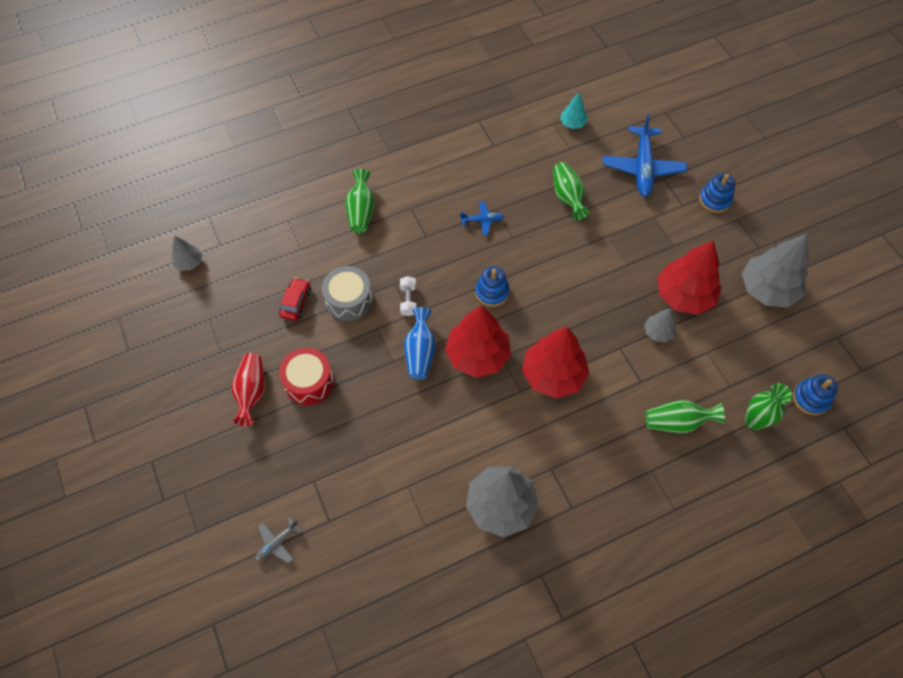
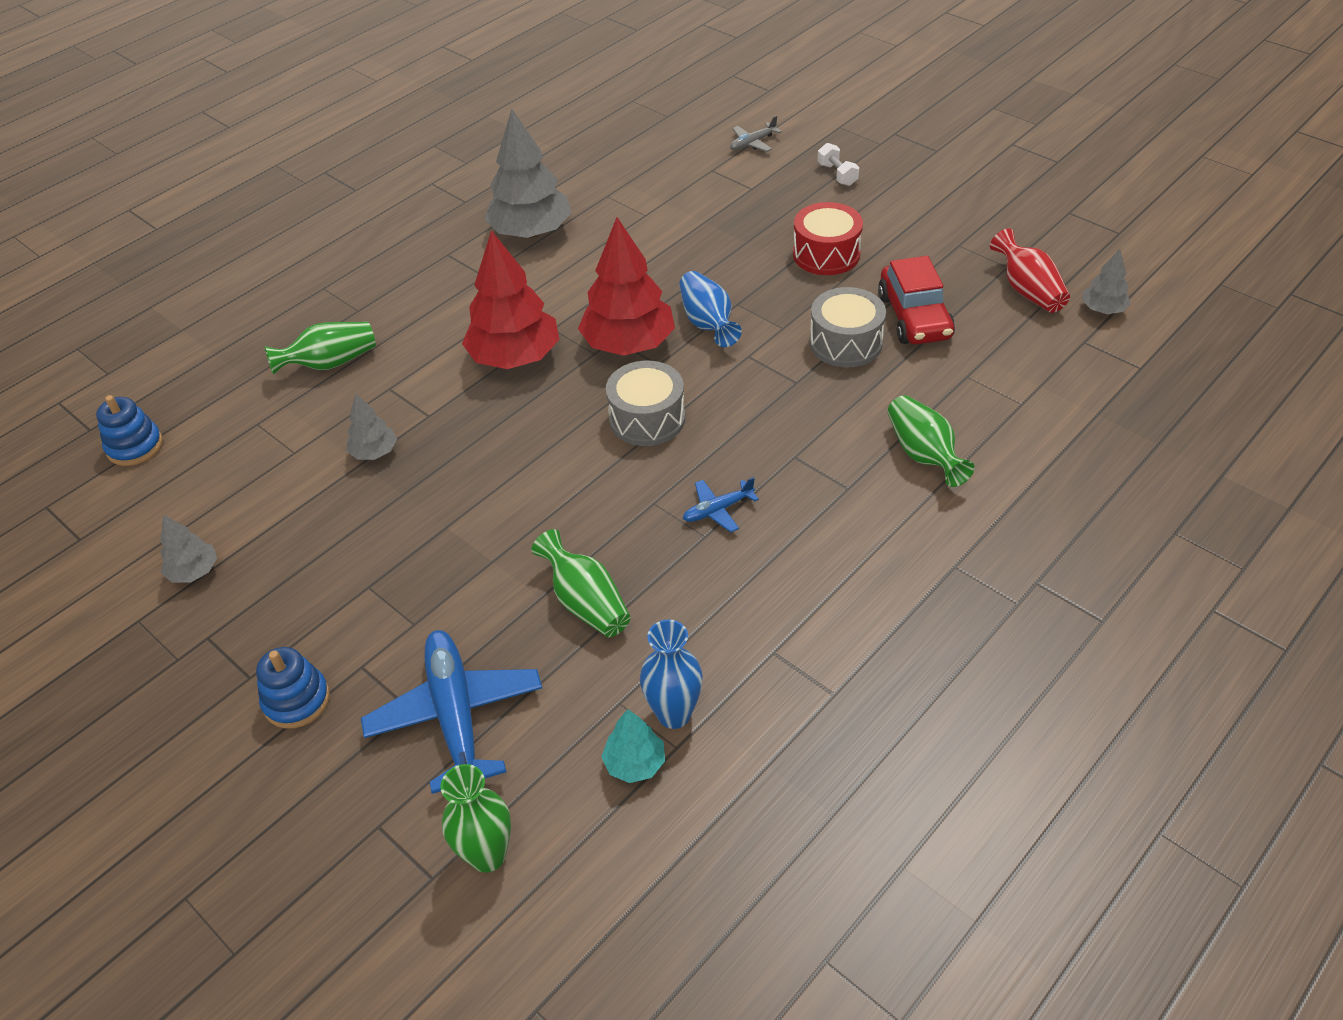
camera: 160 degrees right, 15 degrees down
(252, 392) = (885, 226): red vase -> red vase (1027, 290)
(277, 543) = (752, 143): grey plane -> grey plane turned 150 degrees counterclockwise
(296, 303) = (914, 317): red car -> red car, size x1.61
(408, 300) = (763, 369): white dumbbell -> white dumbbell (837, 174)
(492, 292) = (647, 419): blue stacking toy -> grey drum
(548, 136) = (674, 714): none -> blue vase
(684, 296) = (339, 514): red tree -> none
(754, 421) = (222, 396): green vase -> green vase (487, 855)
(767, 289) = (194, 571): grey tree -> grey tree, size x0.49

